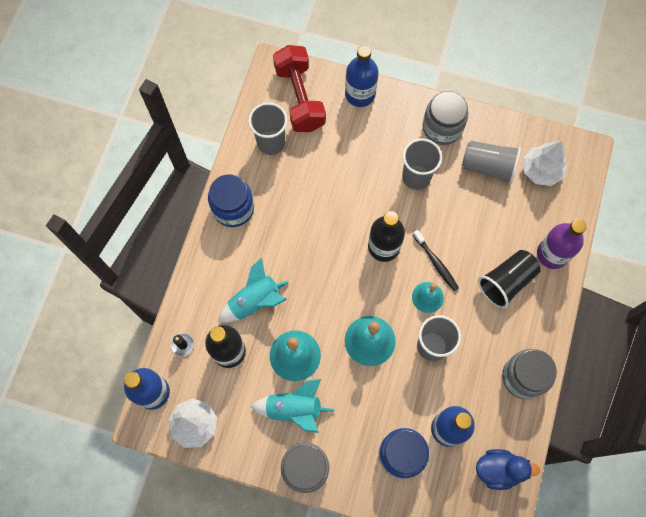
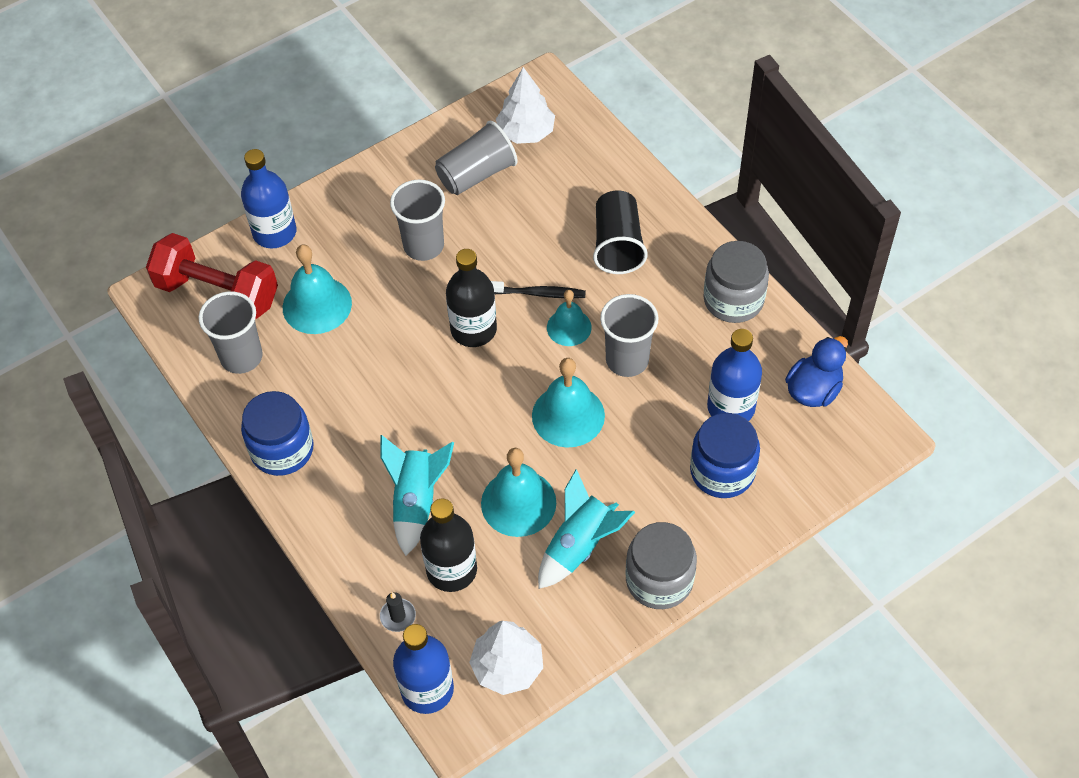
camera: 50 degrees left, 15 degrees down
(333, 153) = (317, 305): none -> turquoise bell
(442, 127) = (391, 184): grey jar -> none
(552, 254) = (624, 185): purple bottle -> none

